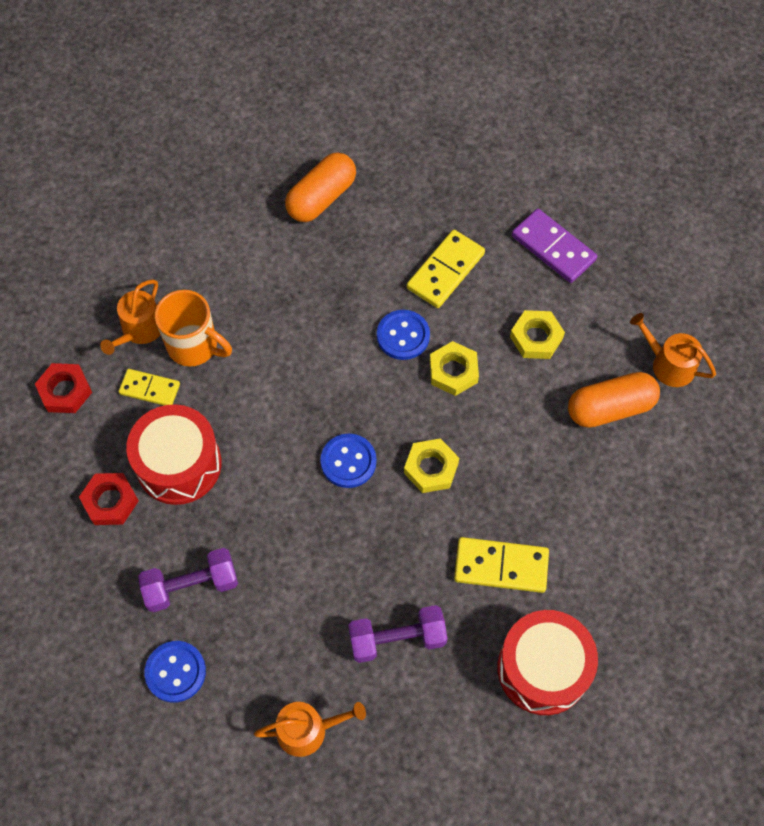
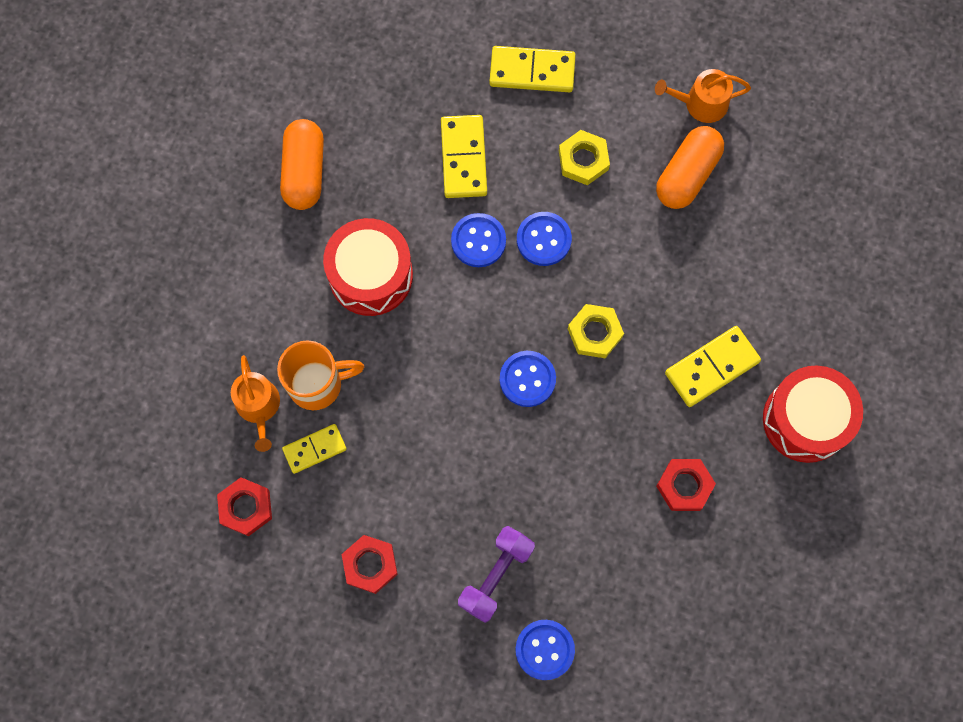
camera: 40 degrees left, 10 degrees up
(179, 464) = (396, 490): red drum -> red drum (370, 275)
(308, 730) = (679, 607): orange watering can -> none
(397, 639) = (684, 486): purple dumbbell -> red nut
(453, 371) = (543, 239): yellow nut -> blue button
(553, 248) = (532, 71): purple domino -> yellow domino

